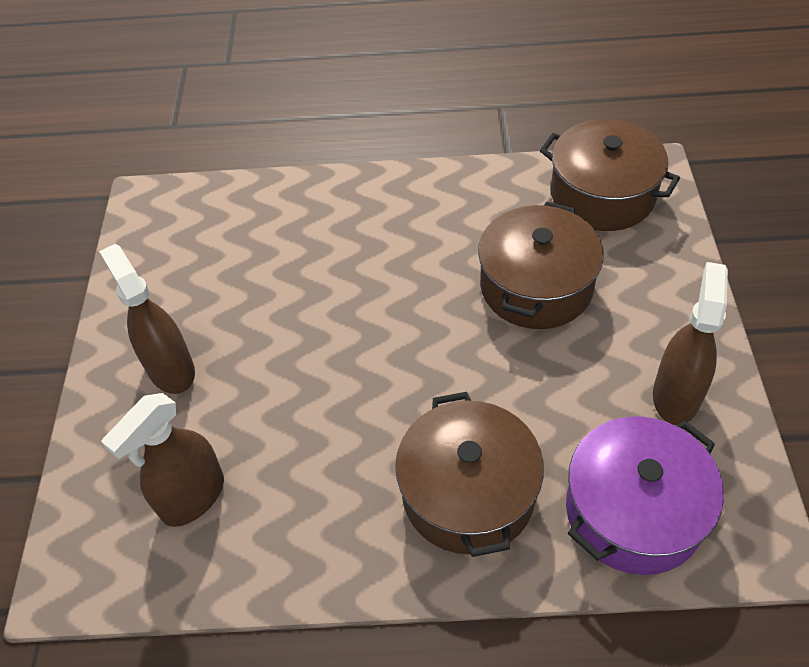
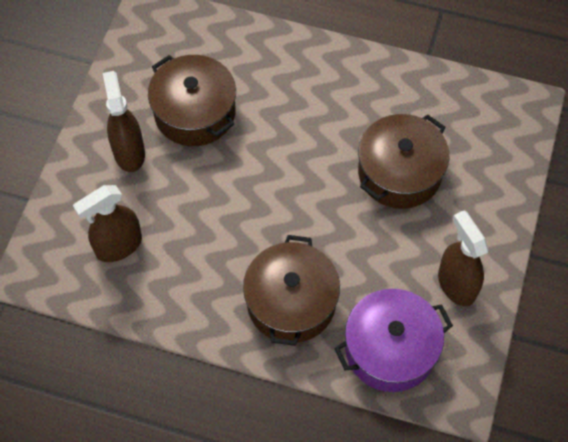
camera: 15 degrees right, 10 degrees up
(602, 195) = (482, 115): brown pot -> brown pot (195, 112)
(676, 396) = (456, 284): brown spray bottle -> brown spray bottle turned 60 degrees counterclockwise

